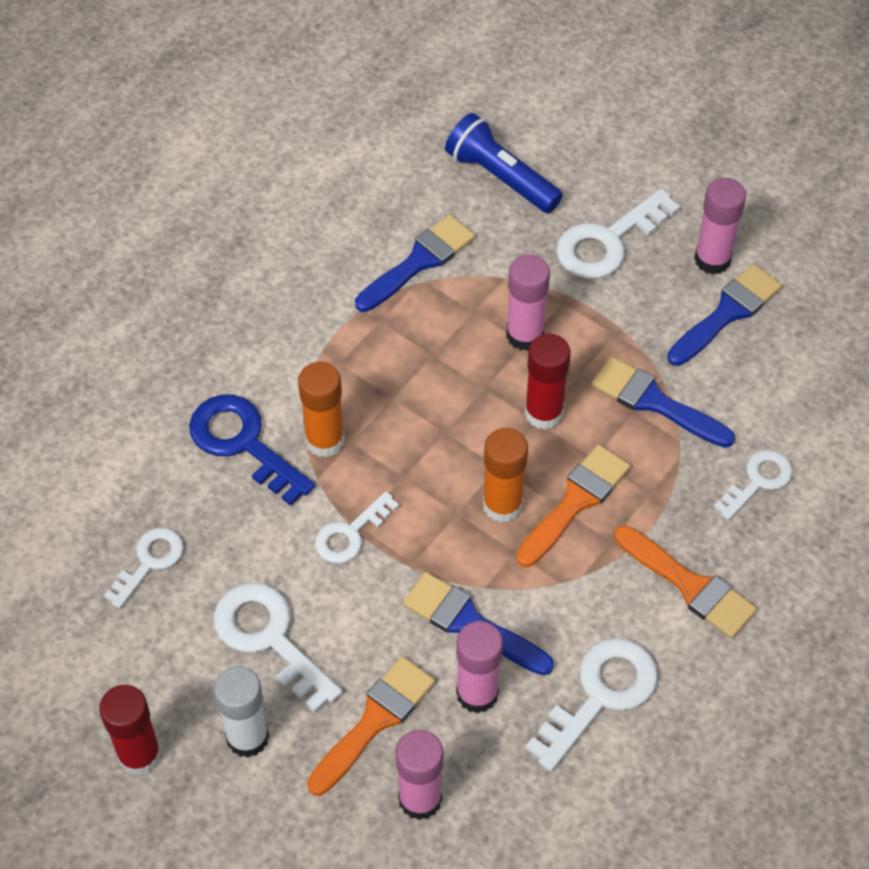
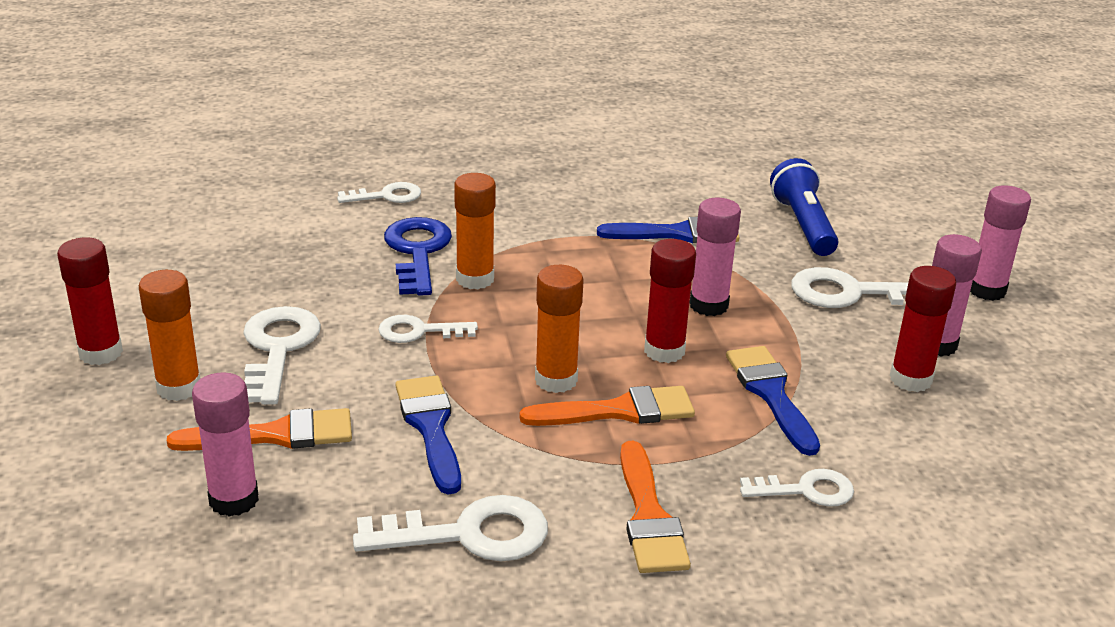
camera: 40 degrees right, 25 degrees down
(149, 562) = (267, 270): white key -> white key (387, 196)
(247, 737) = (179, 387): white glue stick -> orange glue stick
(477, 693) = (373, 469): pink glue stick -> pink glue stick (986, 290)
(727, 313) = (910, 379): blue brush -> red glue stick

